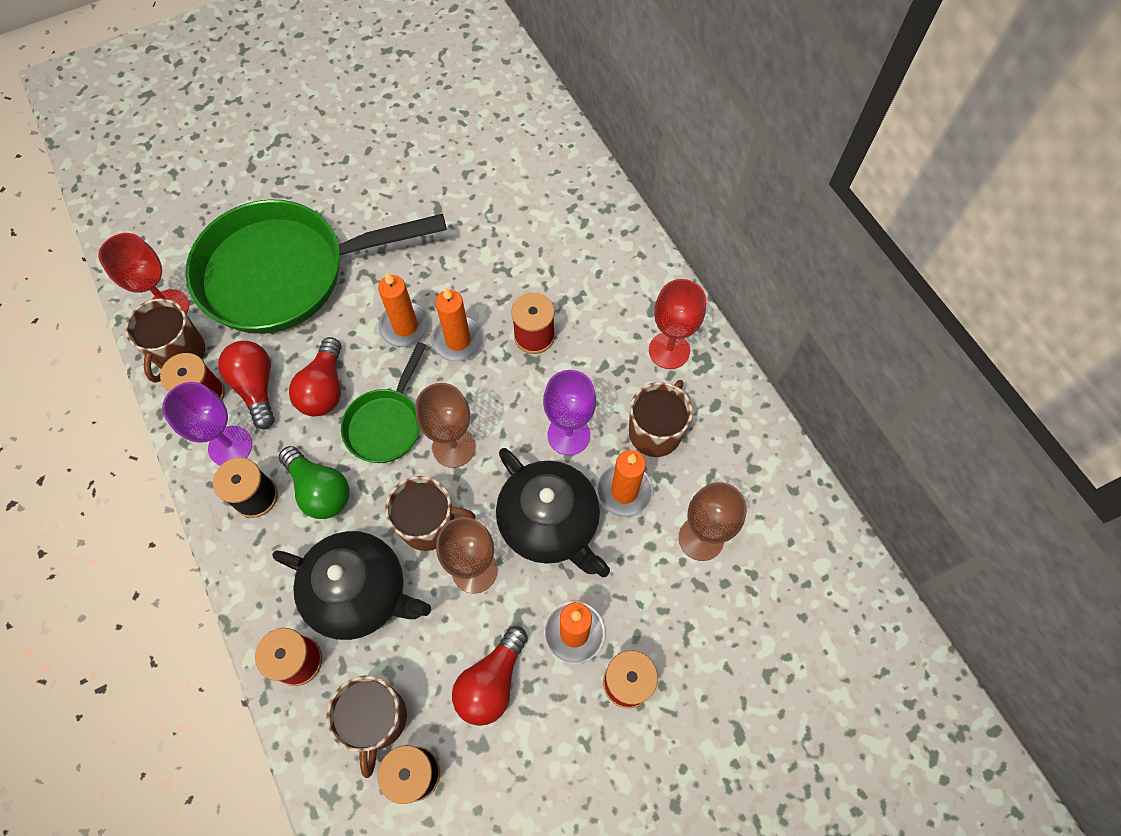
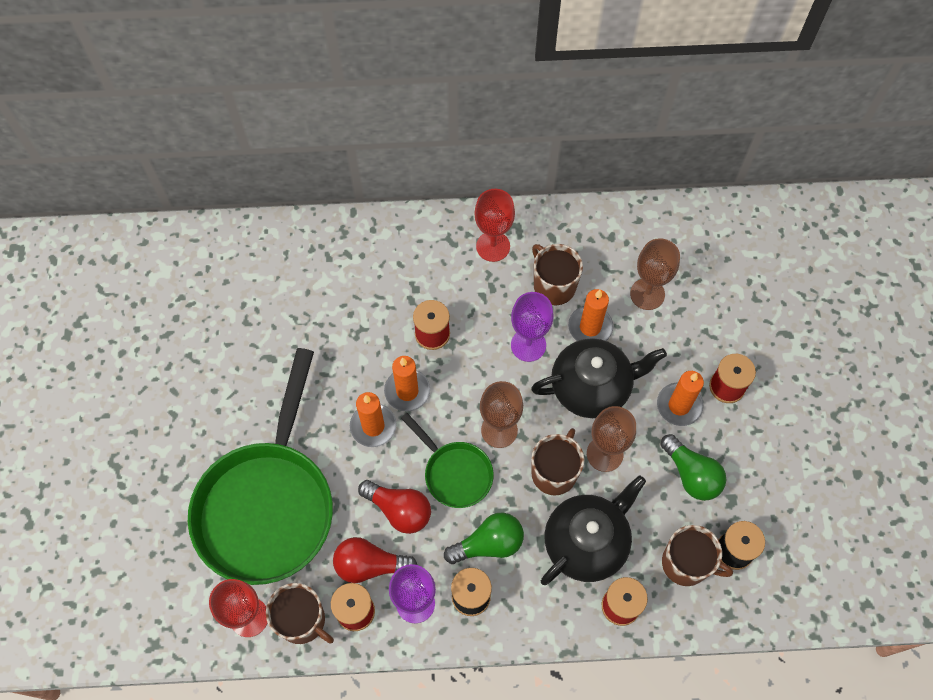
camera: 65 degrees left, 0 degrees up
(491, 682) = (691, 475): red light bulb -> green light bulb

